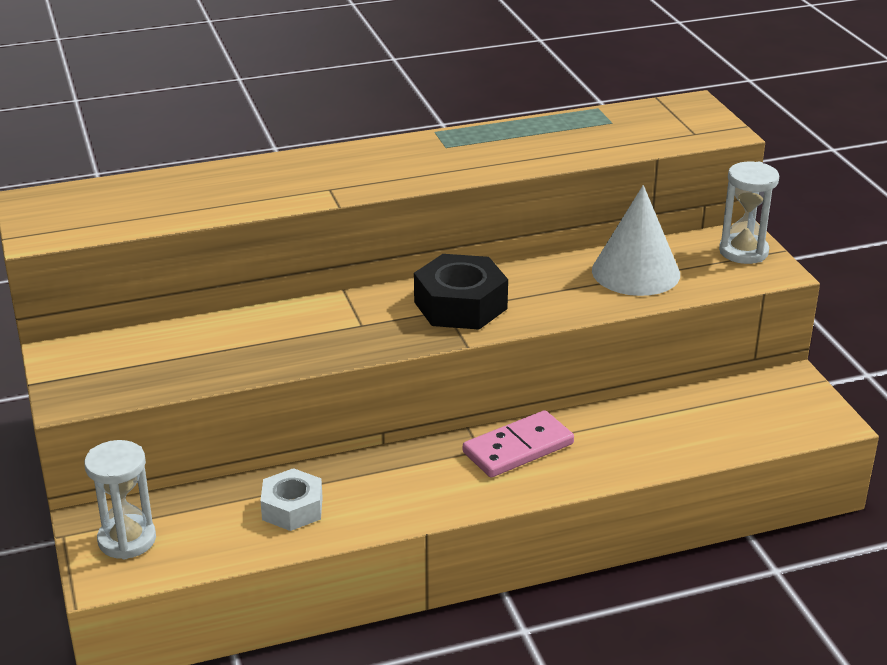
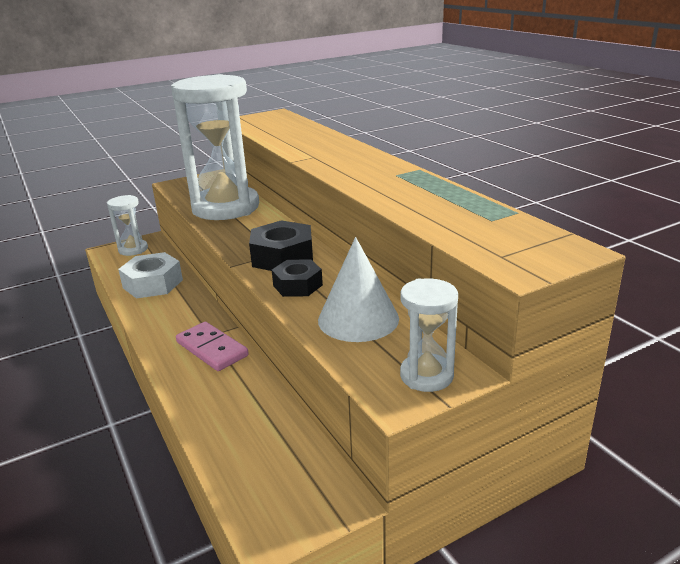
camera: 80 degrees right, 5 degrees down
(244, 344) = (226, 208): none -> white hourglass
(292, 508) = (153, 284): white nut -> white nut, size x1.51
(545, 300) = (297, 285): none -> black nut

